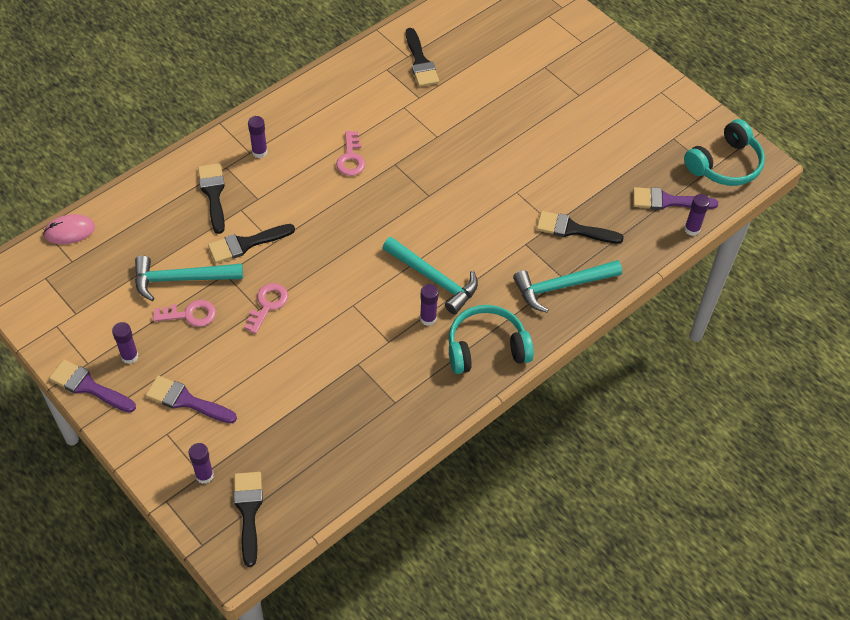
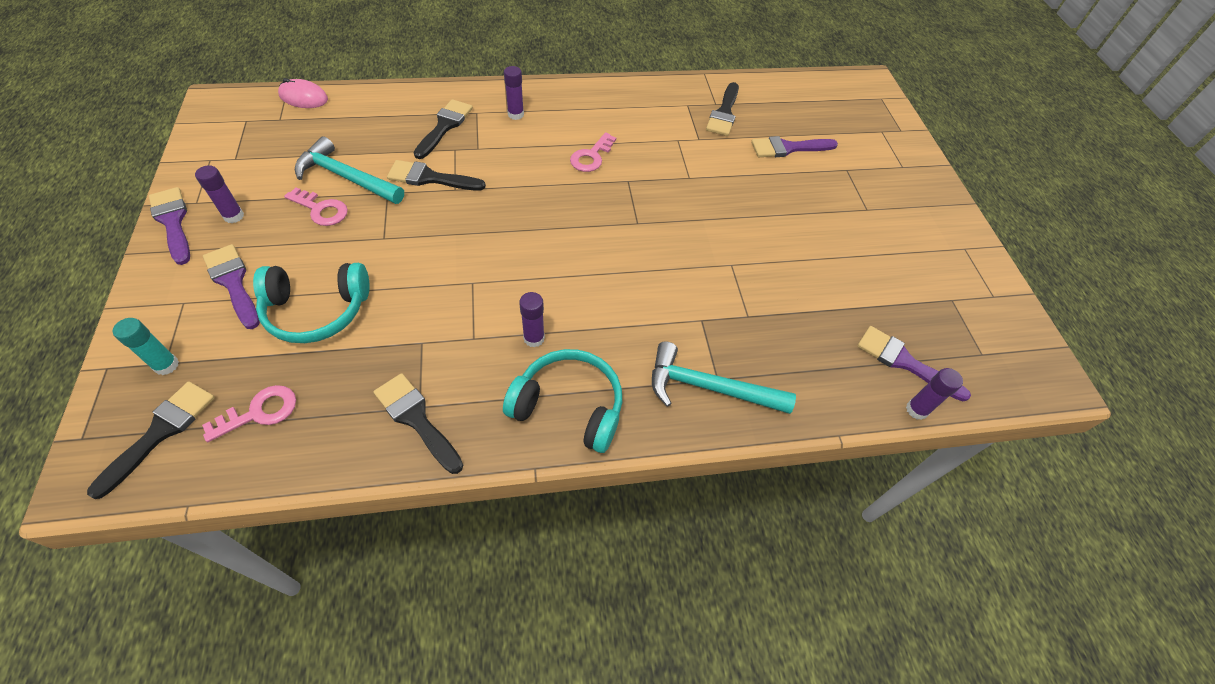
camera: 30 degrees right, 0 degrees up
(204, 475) = (166, 365): purple glue stick -> turquoise glue stick
(267, 305) = (395, 238): pink key -> pink key (259, 412)
(434, 279) = (574, 302): turquoise hammer -> none
(490, 70) = (788, 148): none -> purple brush
(573, 229) = (767, 333): black brush -> black brush (416, 419)
(725, 164) = (1003, 359): turquoise headphones -> turquoise headphones (317, 310)

